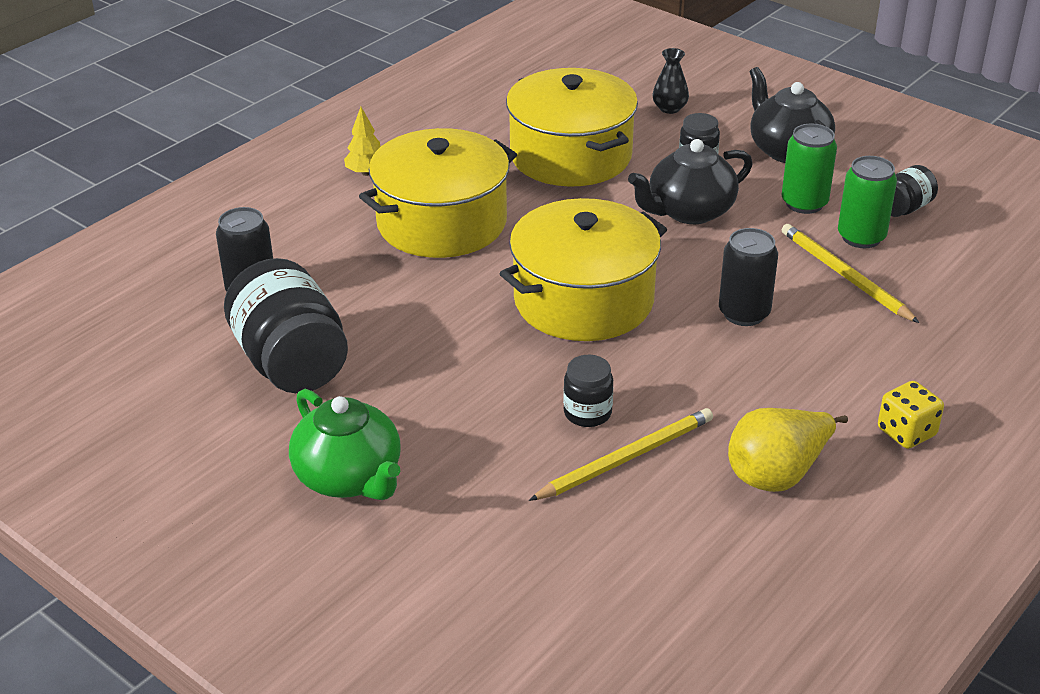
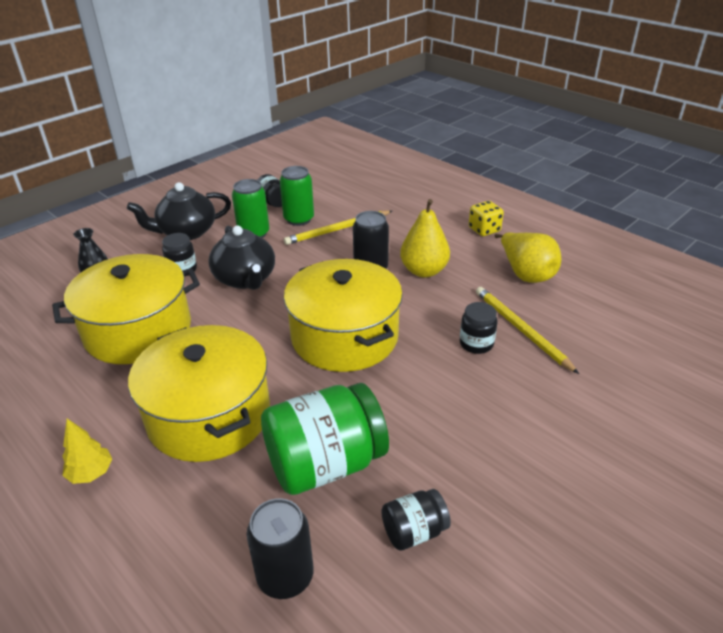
camera: 85 degrees left, 0 degrees up
(291, 363) = (414, 531): black jar -> black jar, size x0.49
(350, 478) = (570, 481): green teapot -> none
(376, 302) = (325, 464): none -> green jar
(754, 364) = (424, 271): none -> yellow pear

